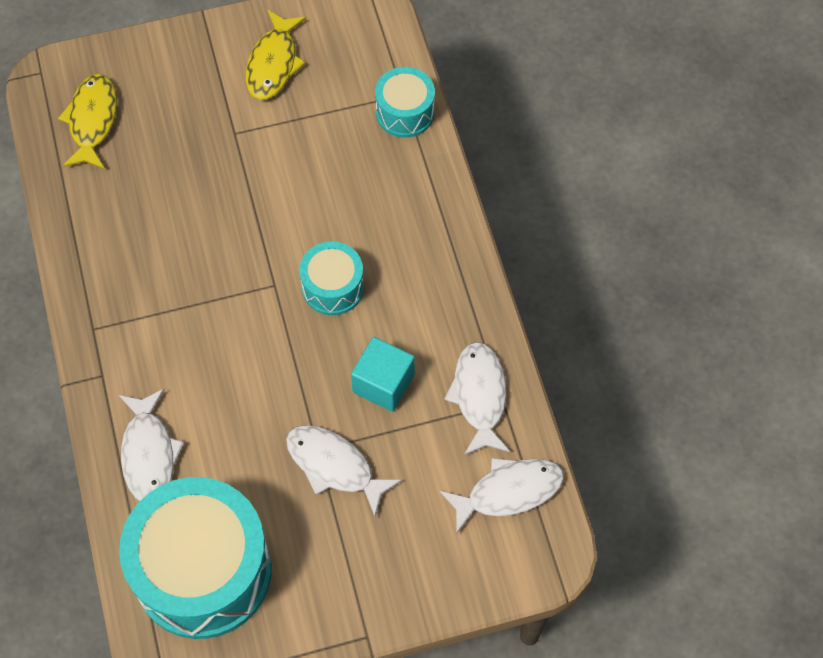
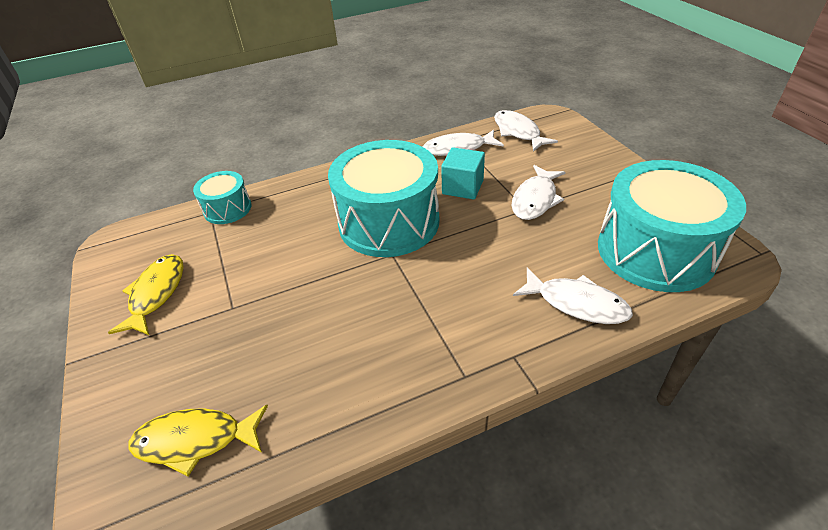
camera: 95 degrees left, 20 degrees down
(149, 454) = (576, 303): white fish -> white fish turned 45 degrees clockwise
(273, 63) = (156, 293): yellow fish -> yellow fish turned 90 degrees counterclockwise
(333, 287) = (389, 222): turquoise drum -> turquoise drum, size x2.02

